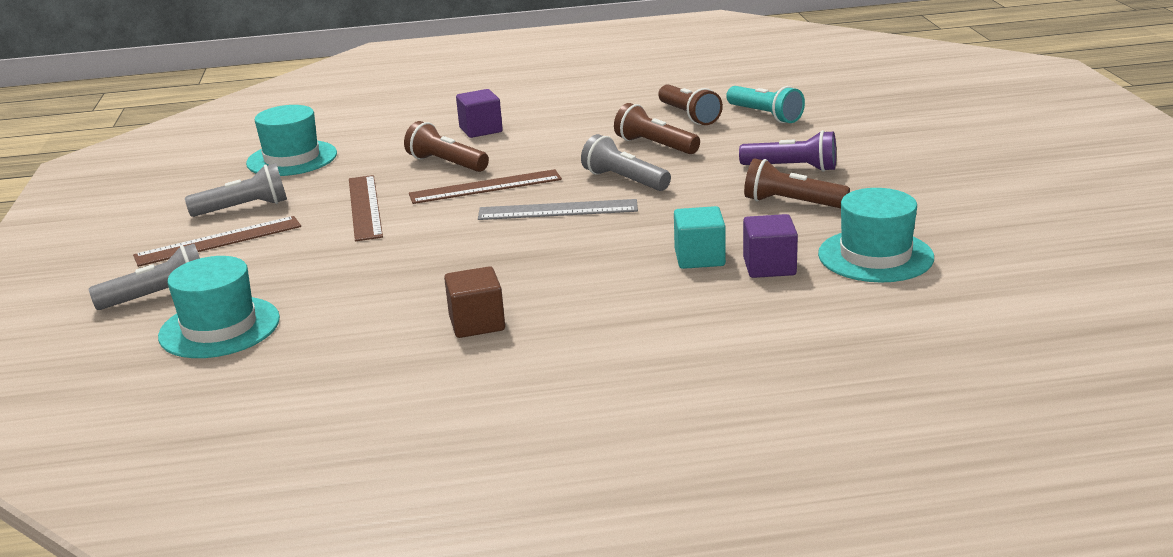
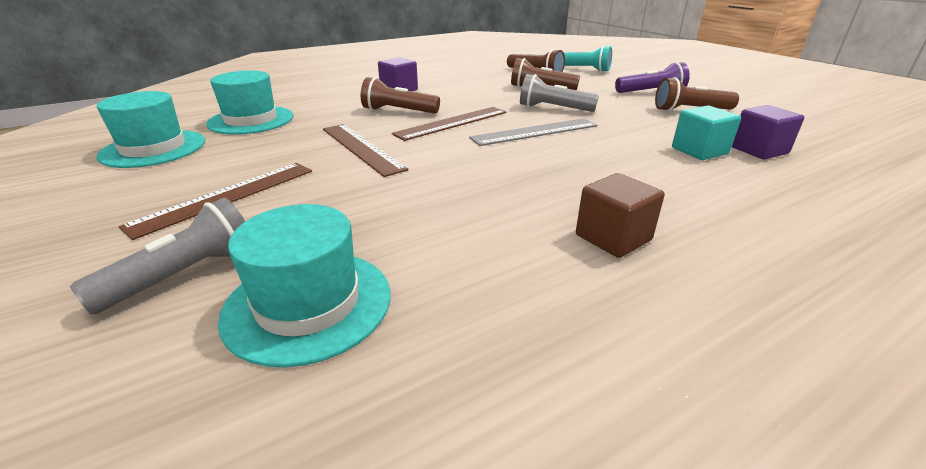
camera: 25 degrees left, 5 degrees up
(244, 208) = (233, 162): grey flashlight -> none
(875, 256) = (809, 134): turquoise hat -> turquoise hat (153, 148)

